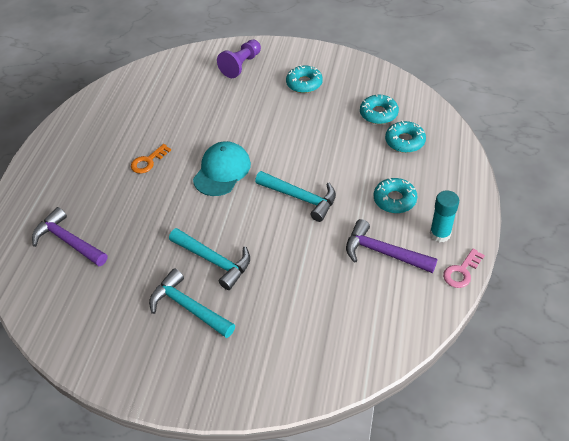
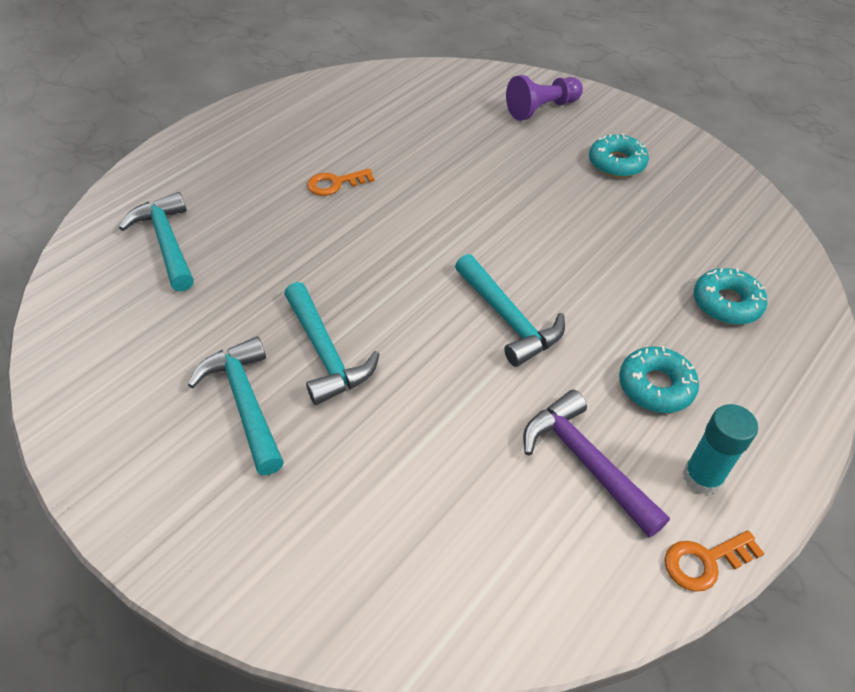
camera: 25 degrees right, 0 degrees up
(68, 241) = (167, 242): purple hammer -> turquoise hammer
(222, 171) = (422, 235): turquoise cap -> none
(378, 114) = (707, 246): turquoise donut -> none
(461, 272) = (704, 561): pink key -> orange key

